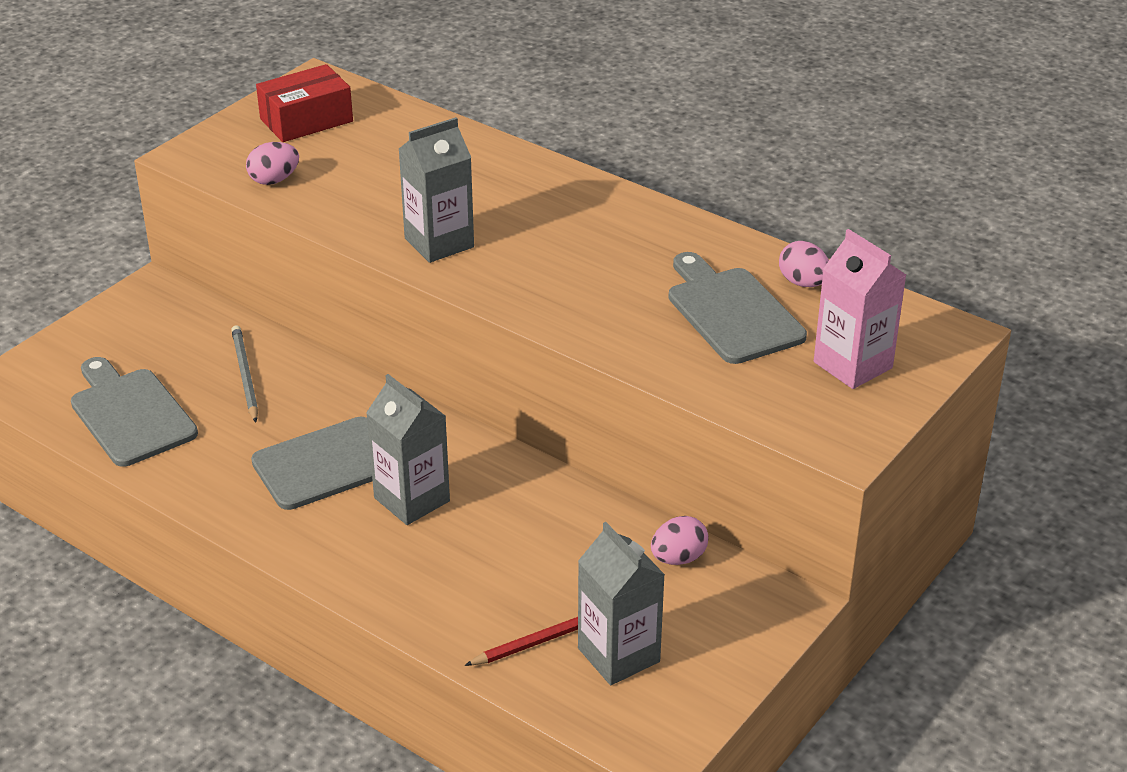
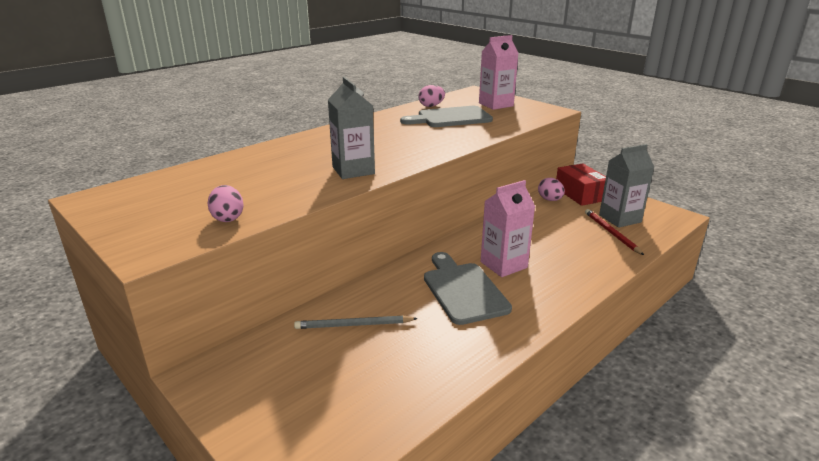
camera: 80 degrees left, 10 degrees down
(130, 414) = (382, 389): grey cutting board -> none
(306, 120) = (149, 204): red box -> red box (580, 194)
(412, 499) = (503, 265): grey carton -> pink carton

